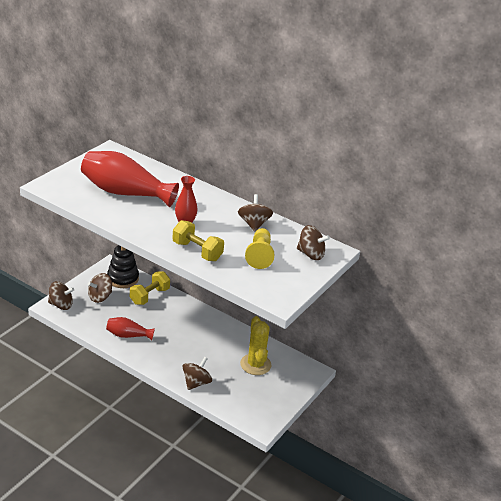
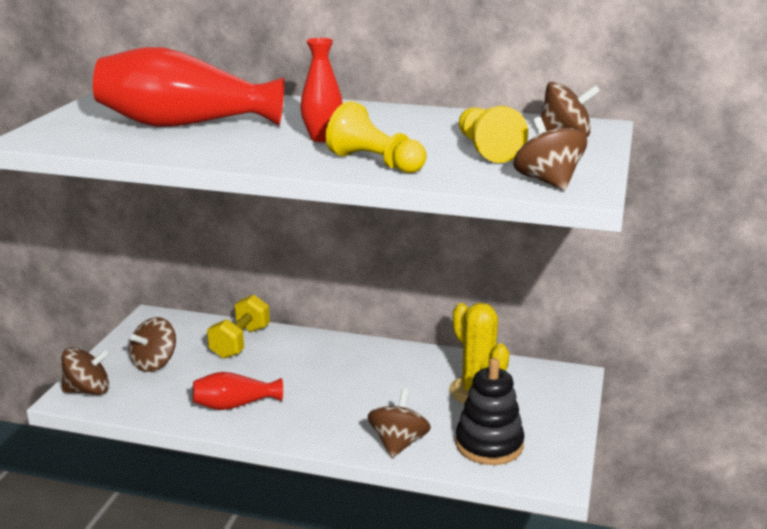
camera: 15 degrees left, 10 degrees down
(123, 279) = (181, 330): black stacking toy -> black stacking toy (489, 444)
(197, 251) = (375, 162): yellow dumbbell -> yellow pawn
(254, 224) = (438, 121): brown spinning top -> brown spinning top (548, 181)

